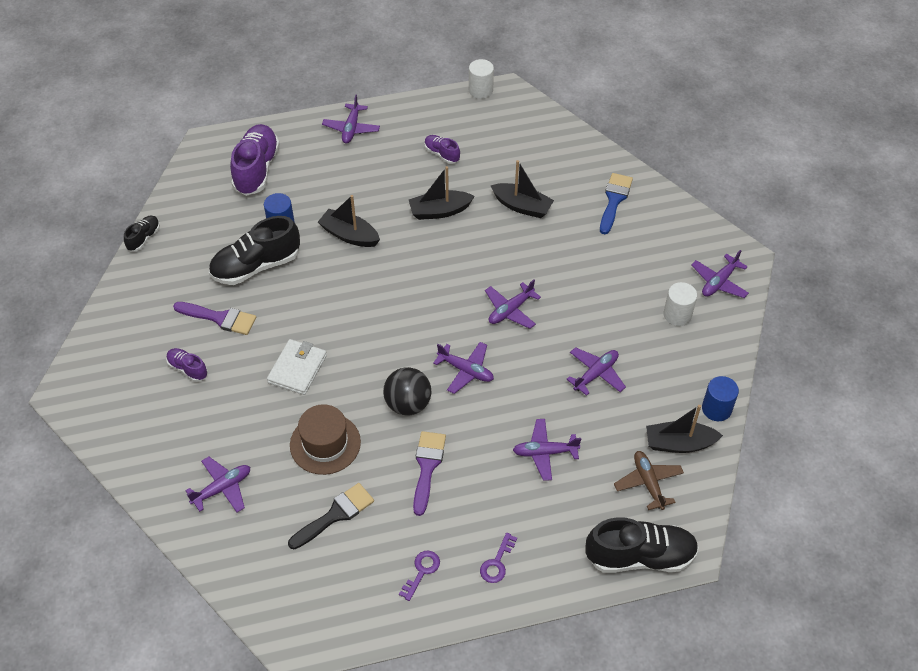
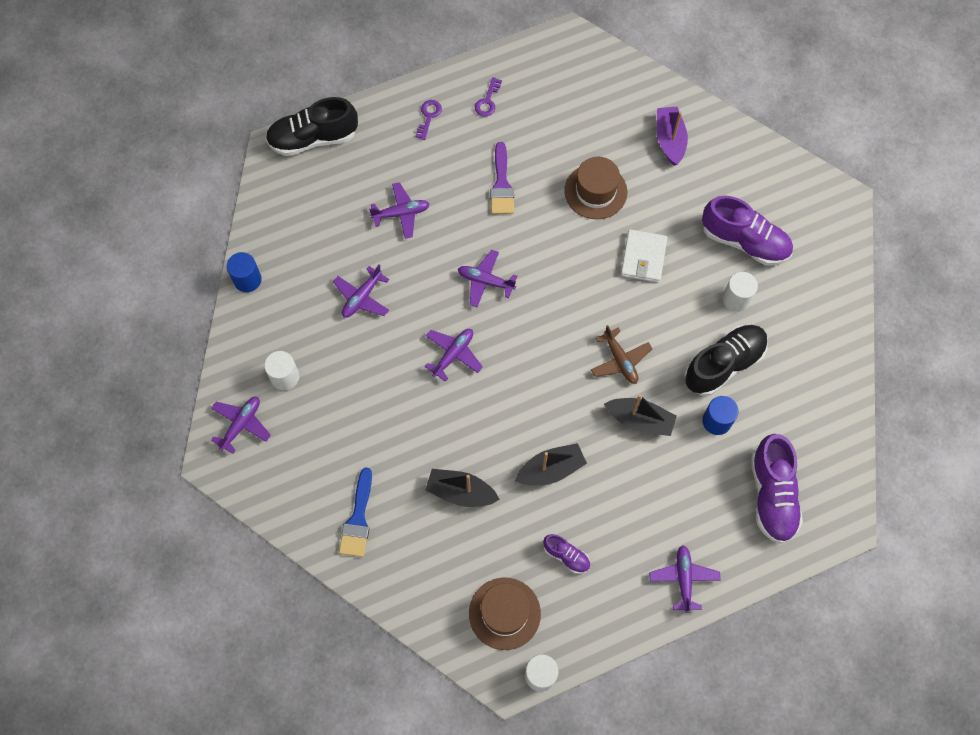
camera: 170 degrees right, 15 degrees up
(144, 238) = (853, 380): black shoe -> none
(188, 369) = (744, 241): purple shoe -> purple shoe, size x1.99
(220, 318) = (736, 299): purple brush -> white cylinder
(222, 488) = (669, 140): purple plane -> purple boat
(335, 515) = (568, 133): black brush -> none
(408, 404) = (532, 239): black ball -> none
(500, 127) = (504, 613): none -> brown hat
(648, 483) = (308, 200): brown plane -> brown plane (620, 360)
(679, 443) = (282, 240): black boat -> none

